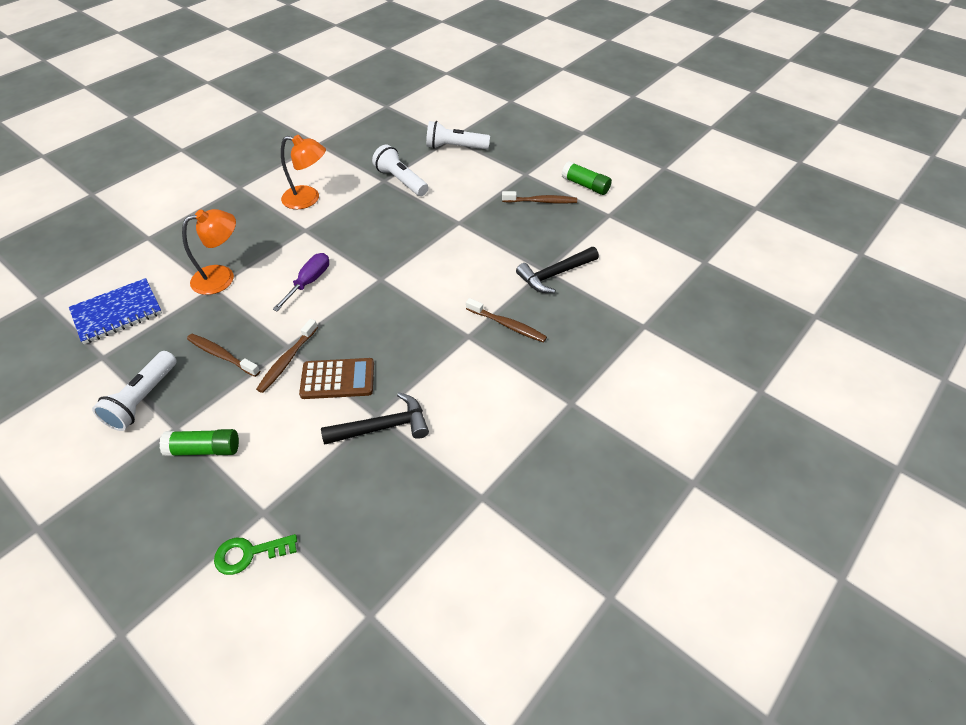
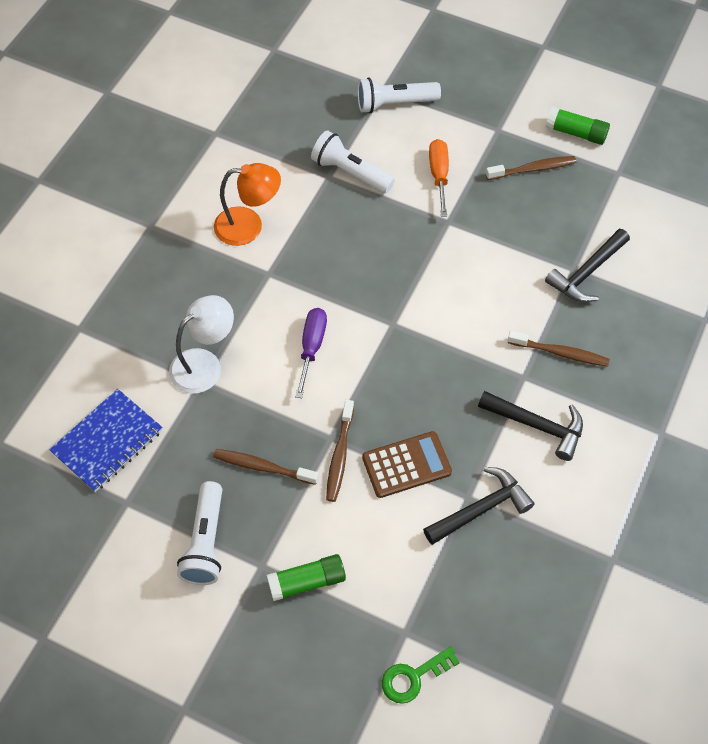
camera: 15 degrees left, 10 degrees up
(222, 277) = (204, 364): orange lamp -> white lamp
(462, 374) = (537, 426): none -> black hammer
(466, 193) = (439, 175): none -> orange screwdriver

